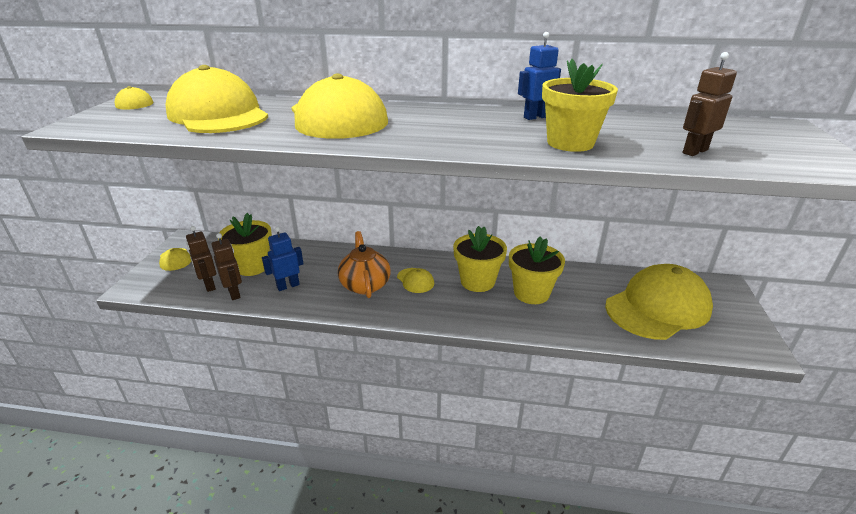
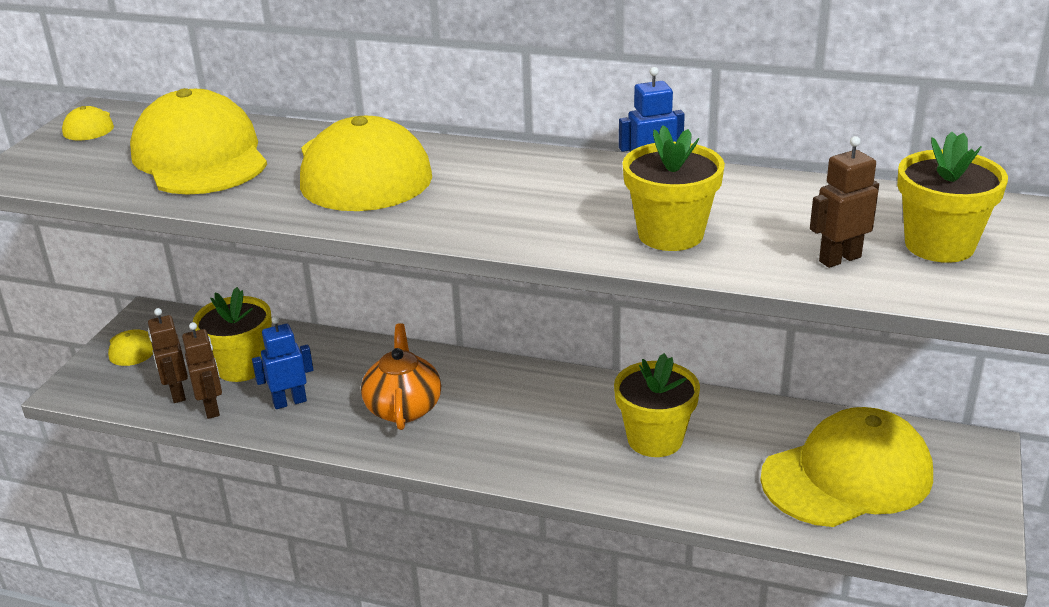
camera: 10 degrees right, 0 degrees up
(415, 280) = (481, 406): yellow cap -> none
(477, 281) = (577, 414): yellow flower pot -> yellow flower pot (939, 245)

